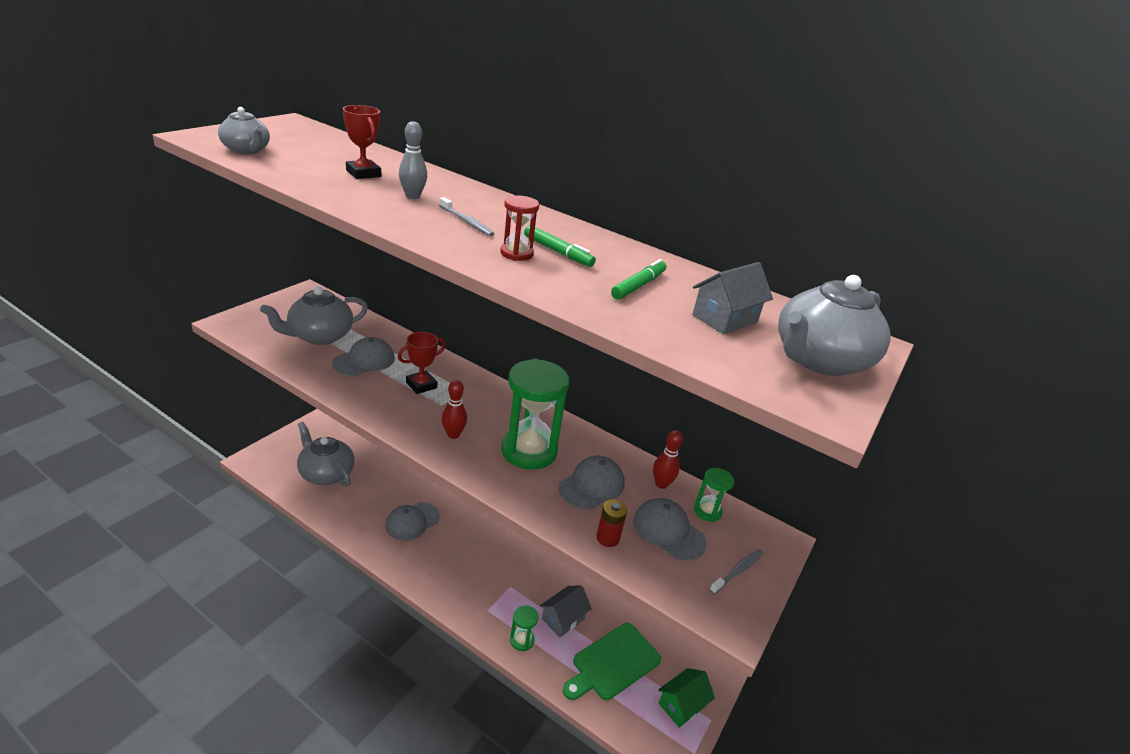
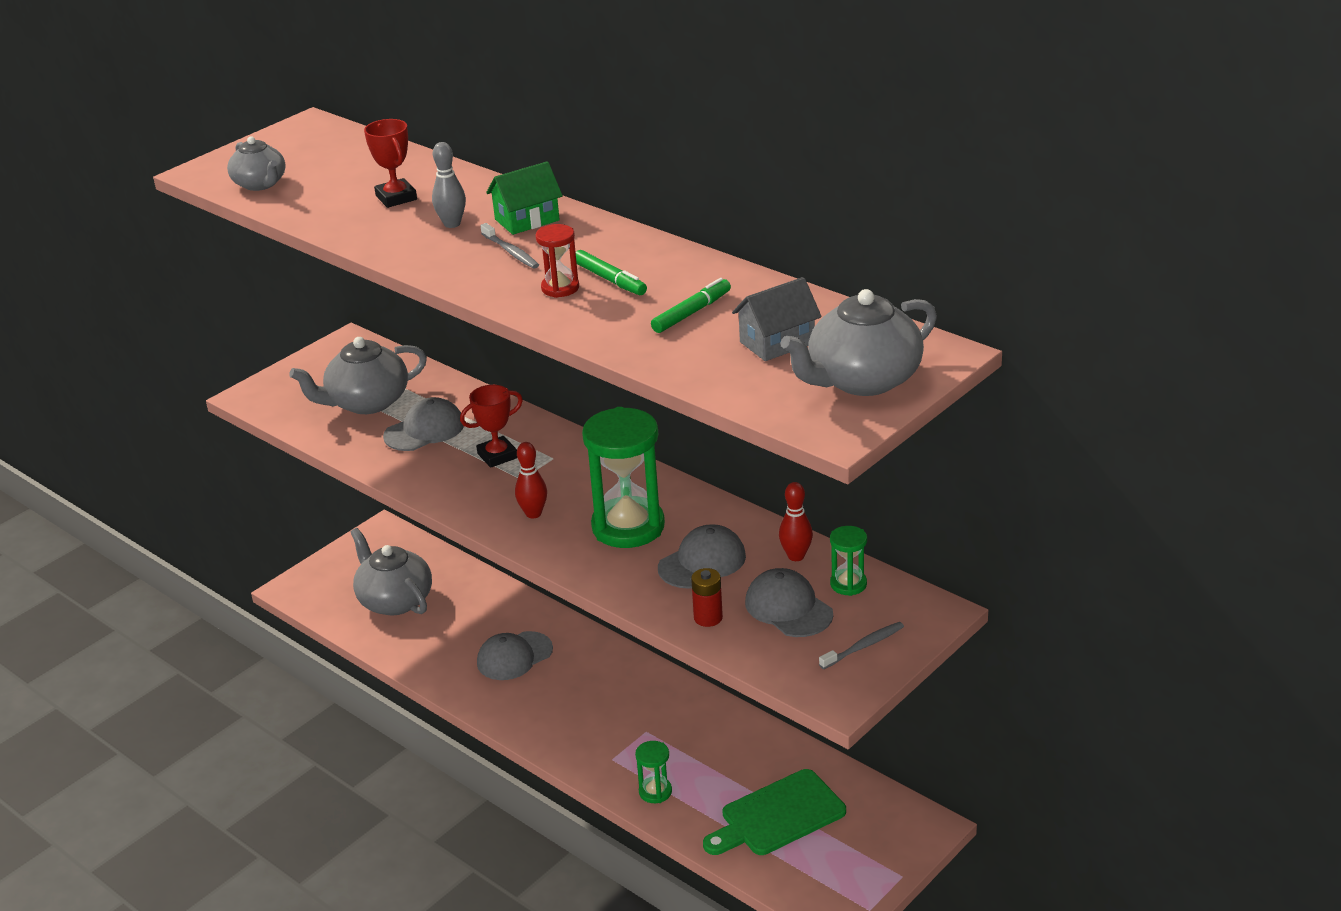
camera: 15 degrees right, 0 degrees up
(563, 619) = (716, 767): grey house -> none
(681, 705) = (864, 860): green house -> green house (527, 220)

